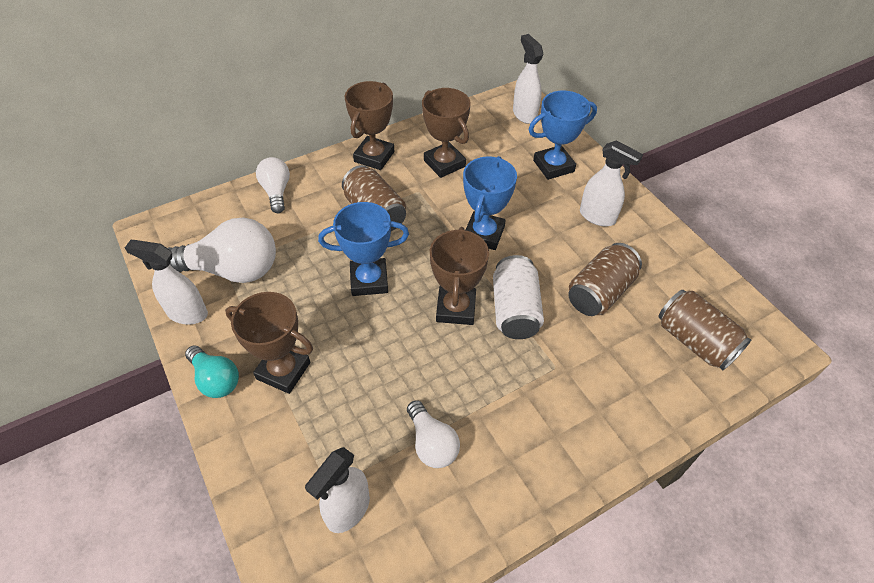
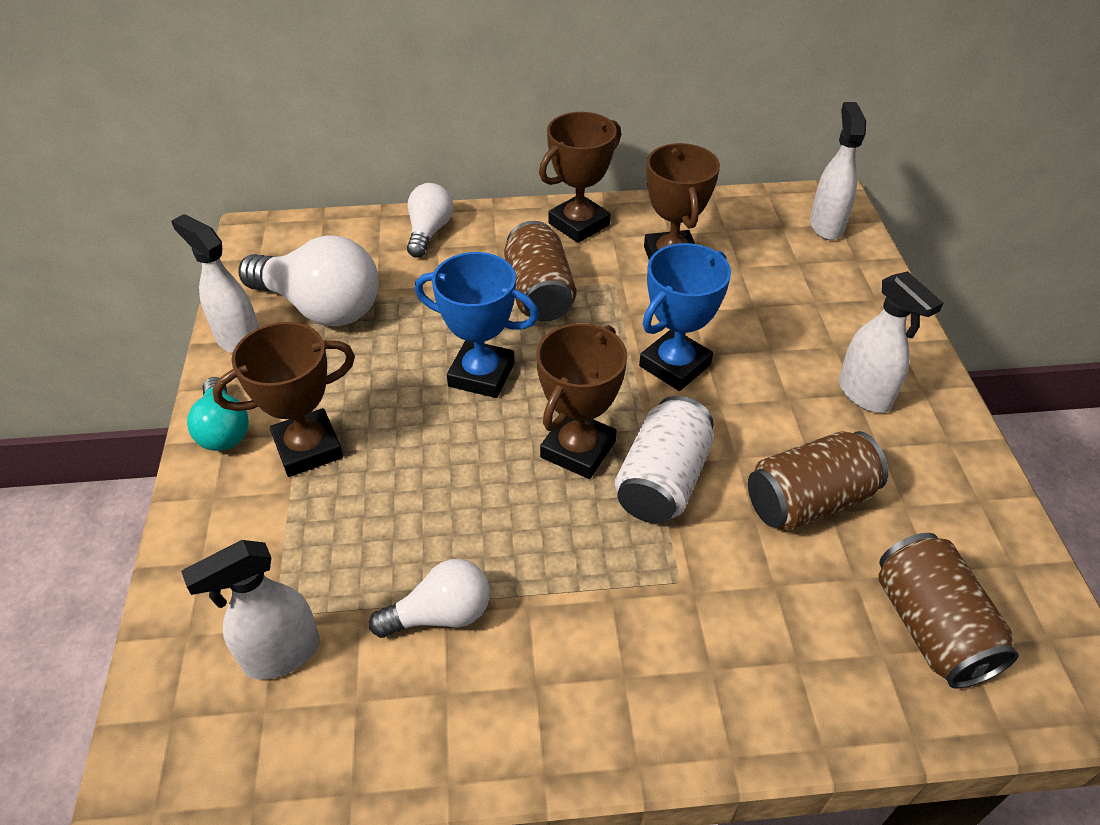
camera: 25 degrees right, 5 degrees down
(283, 370) = (308, 448): brown trophy -> brown trophy turned 75 degrees counterclockwise
(432, 443) = (441, 614): white light bulb -> white light bulb turned 105 degrees counterclockwise
(553, 166) = (832, 305): blue trophy -> none

